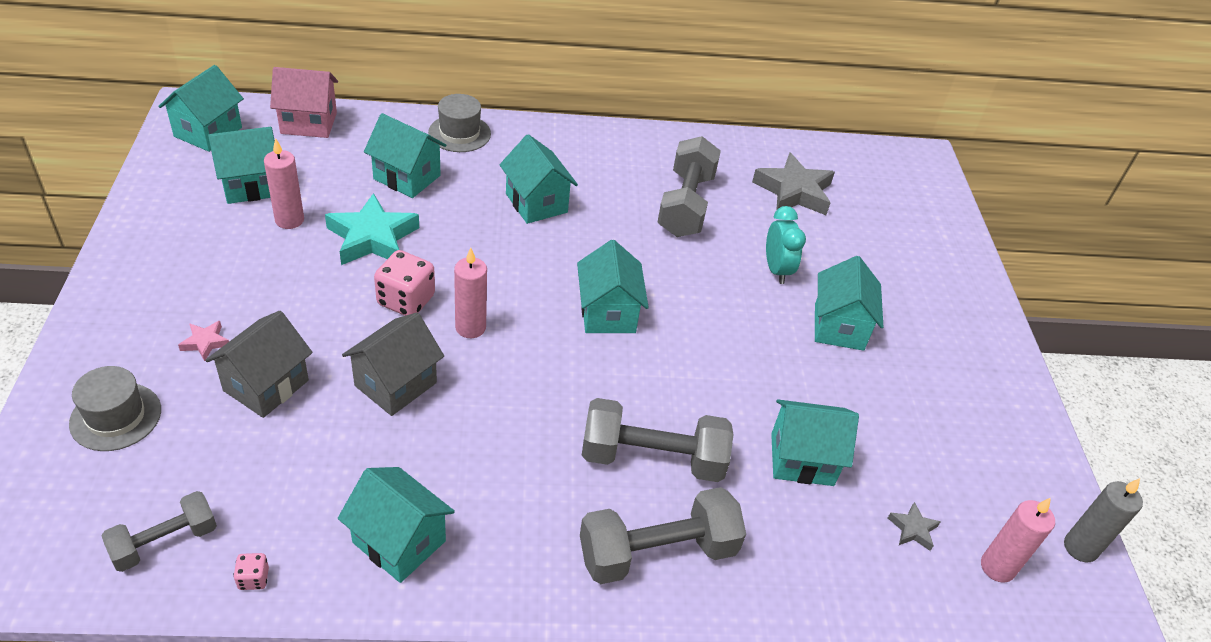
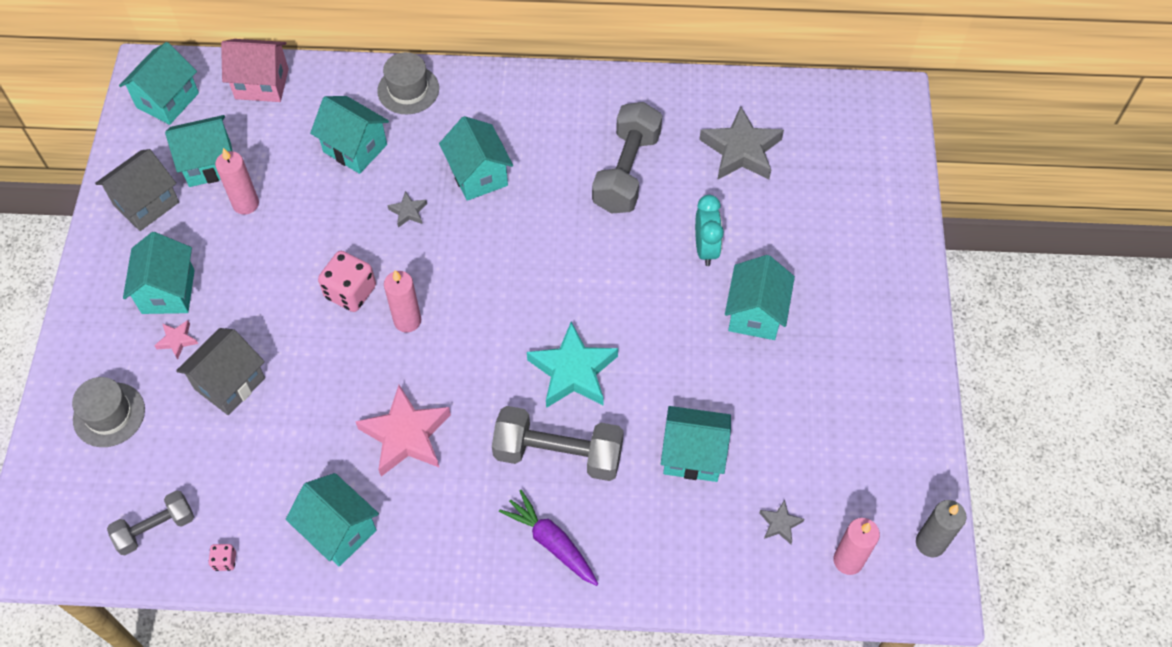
camera: 10 degrees right, 15 degrees up
(372, 238) = (321, 222): turquoise star -> turquoise star (573, 371)
(395, 384) = (339, 381): grey house -> grey house (146, 203)
(465, 231) = (408, 212): none -> grey star
(475, 439) = (406, 435): none -> pink star
(608, 313) = (535, 302): turquoise house -> turquoise house (168, 291)
(657, 552) = (551, 542): grey dumbbell -> purple carrot

